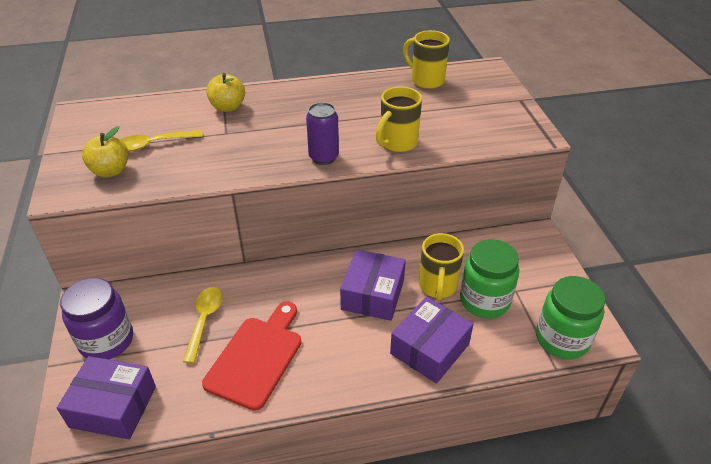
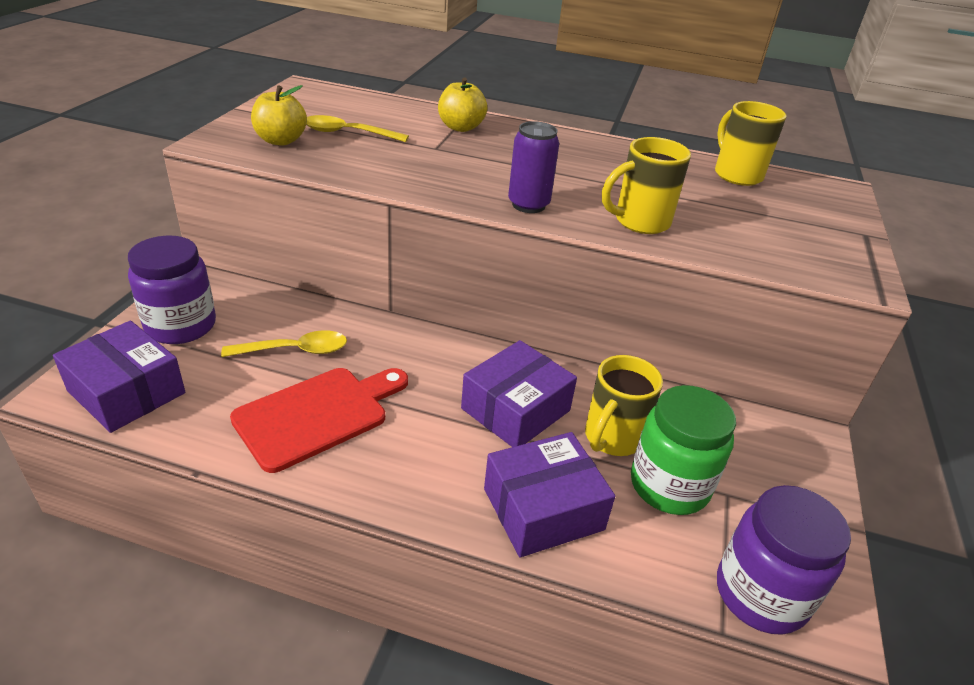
camera: 25 degrees right, 5 degrees down
(204, 320) = (295, 350): yellow spoon -> yellow spoon turned 45 degrees clockwise
(562, 339) = (760, 594): green jar -> purple jar

